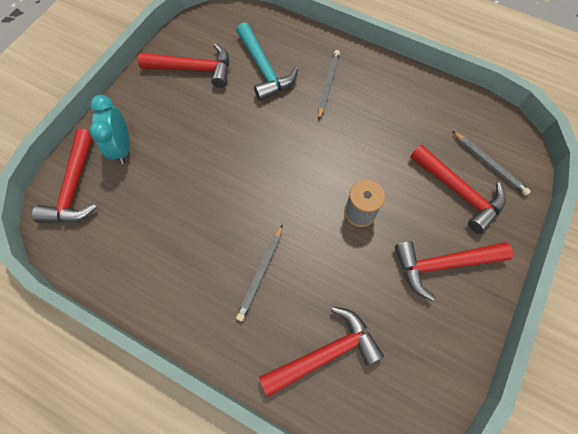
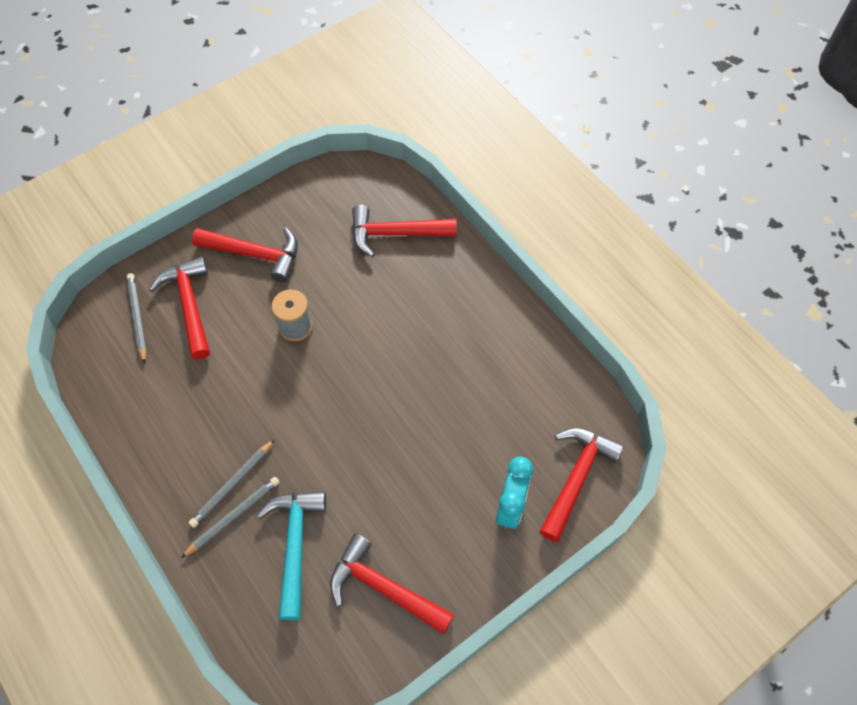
camera: 155 degrees left, 5 degrees down
(261, 273) = (418, 312): grey pencil -> grey pencil (233, 516)

